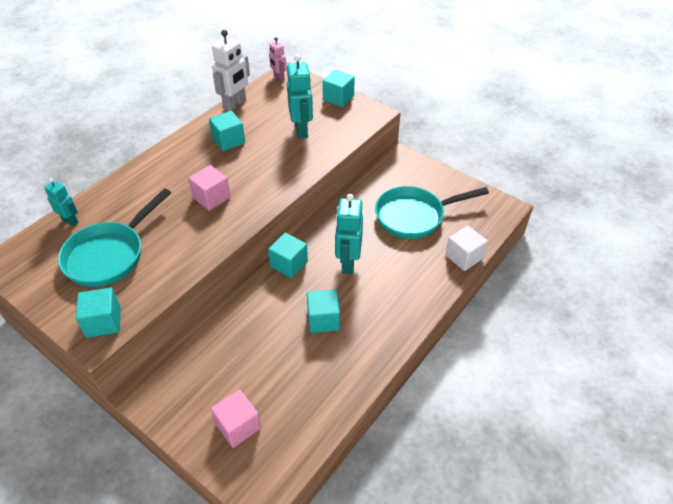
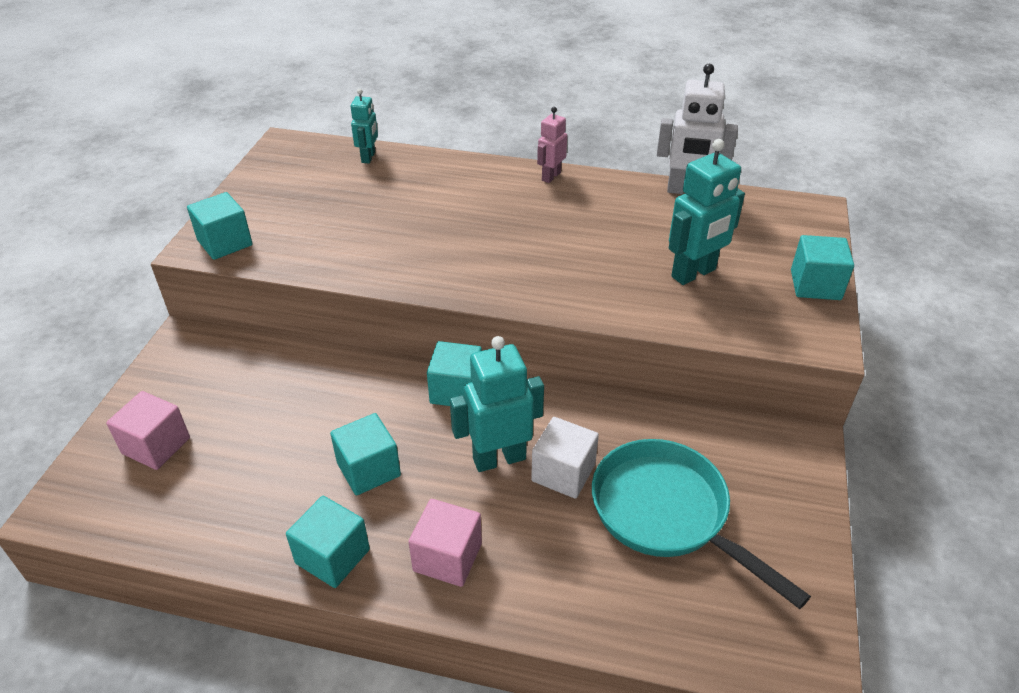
camera: 65 degrees right, 5 degrees down
(109, 255) = (330, 205): turquoise pan -> none
(211, 198) = (479, 243): pink cube -> pink cube (447, 557)
(228, 141) = (604, 214): turquoise cube -> turquoise cube (332, 556)
(279, 78) = (793, 207): pink robot -> pink robot (551, 176)
(464, 257) = (615, 628): white cube -> white cube (563, 473)

